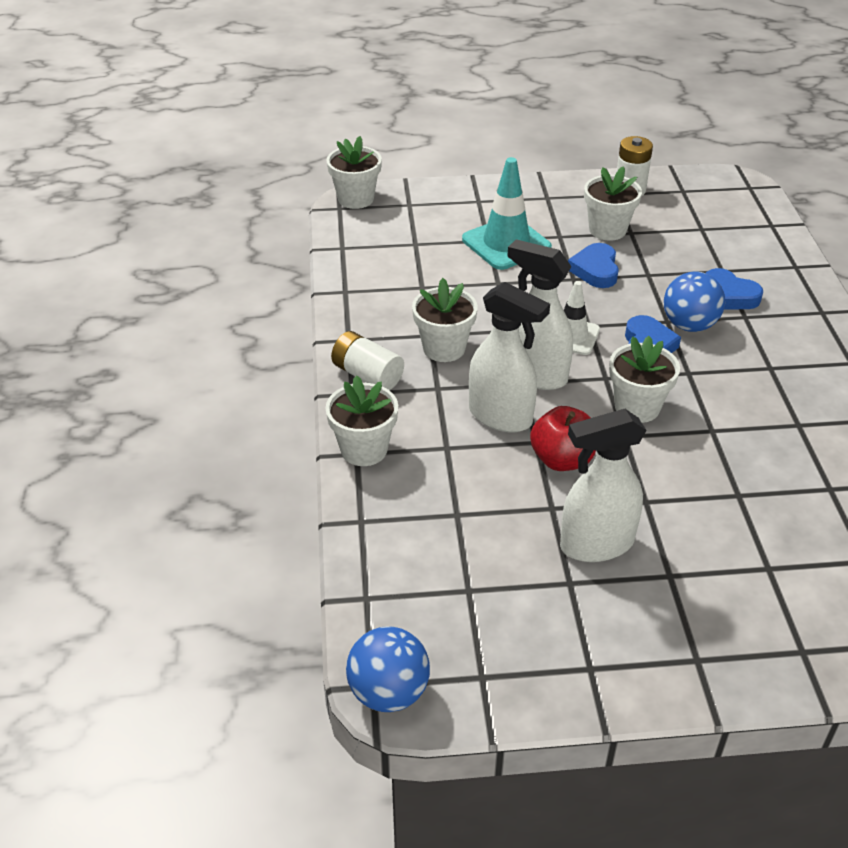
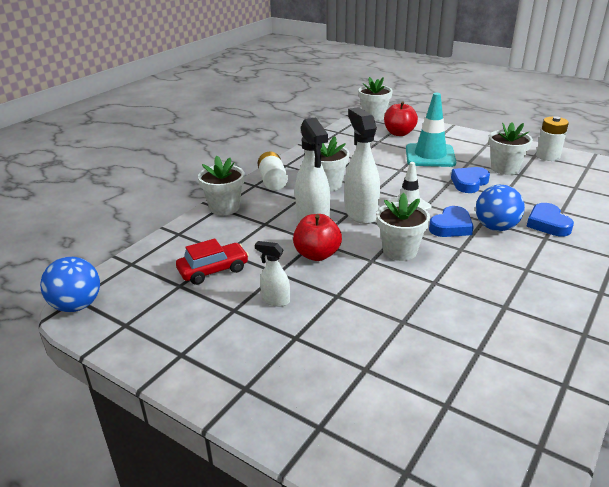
camera: 40 degrees right, 10 degrees down
(424, 218) = (399, 133): none -> red apple
(479, 547) = (213, 270): none -> red car
(596, 544) = (275, 300): white spray bottle -> white spray bottle, size x0.52

